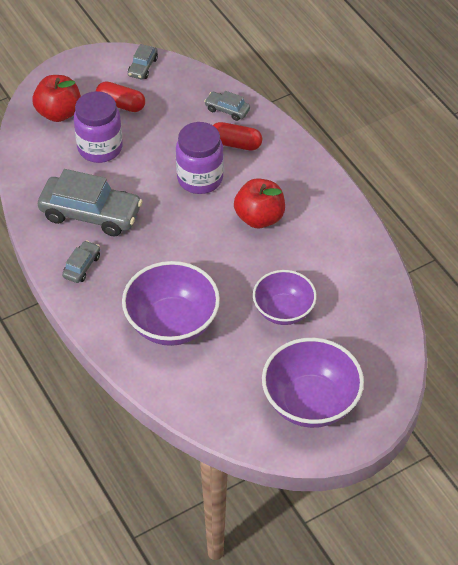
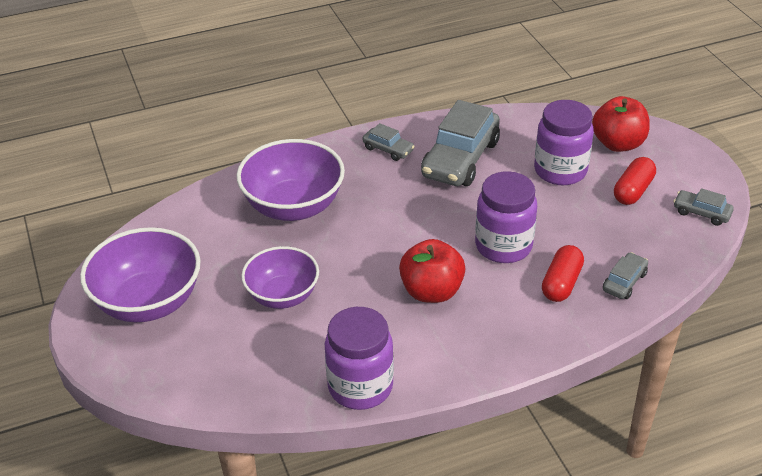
camera: 100 degrees right, 10 degrees down
(364, 248) = (360, 386): none -> purple jar

